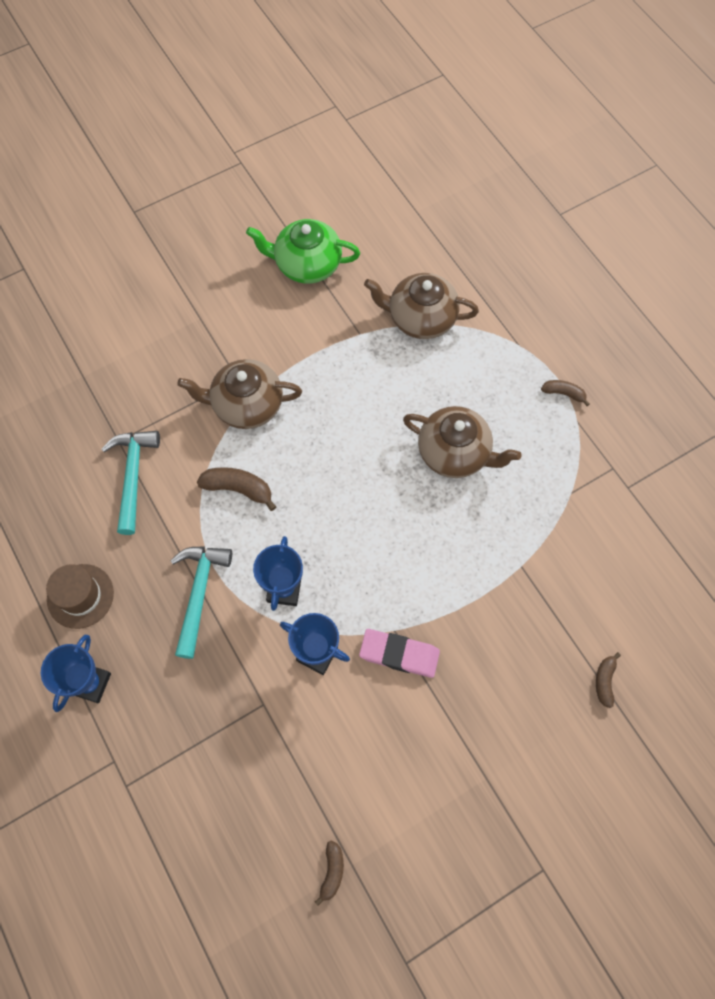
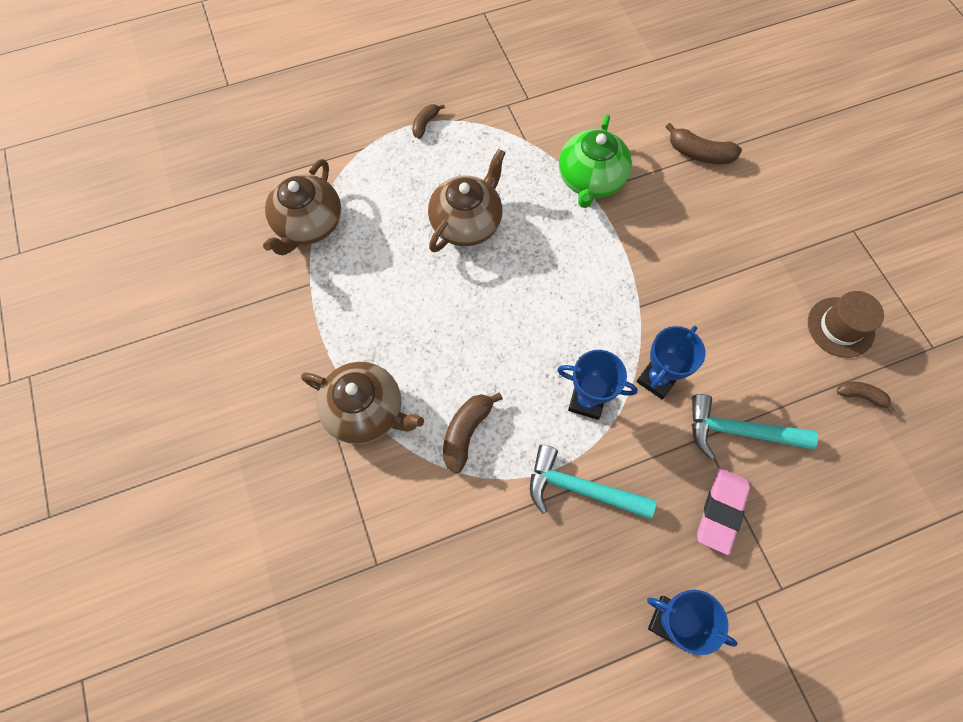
camera: 80 degrees left, 0 degrees up
(80, 596) = (566, 626): brown hat -> brown hat (840, 327)
(133, 476) = (427, 550): turquoise hammer -> turquoise hammer (739, 431)
(246, 405) = (366, 411): brown teapot -> brown teapot turned 75 degrees counterclockwise
(307, 265) = (204, 323): green teapot -> green teapot (590, 180)
(399, 654) = (663, 306): pink eraser -> pink eraser (721, 511)
(604, 681) = (699, 153): brown banana -> brown banana, size x1.60

